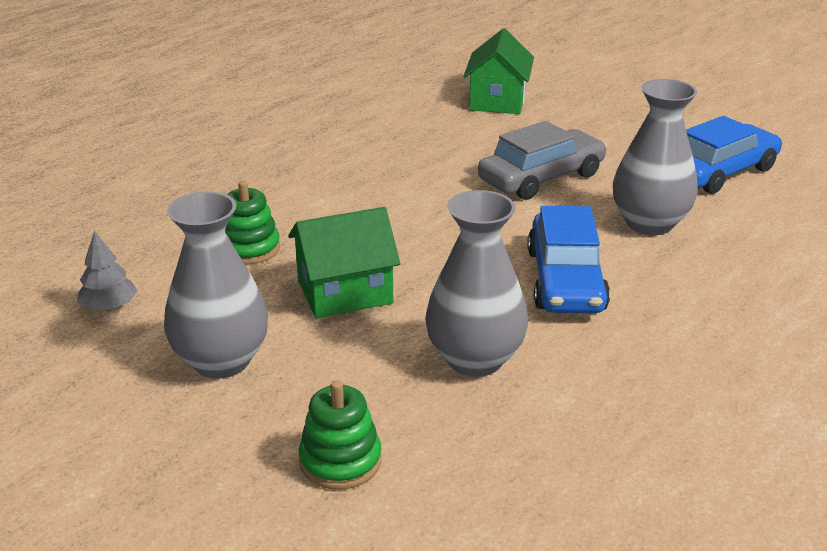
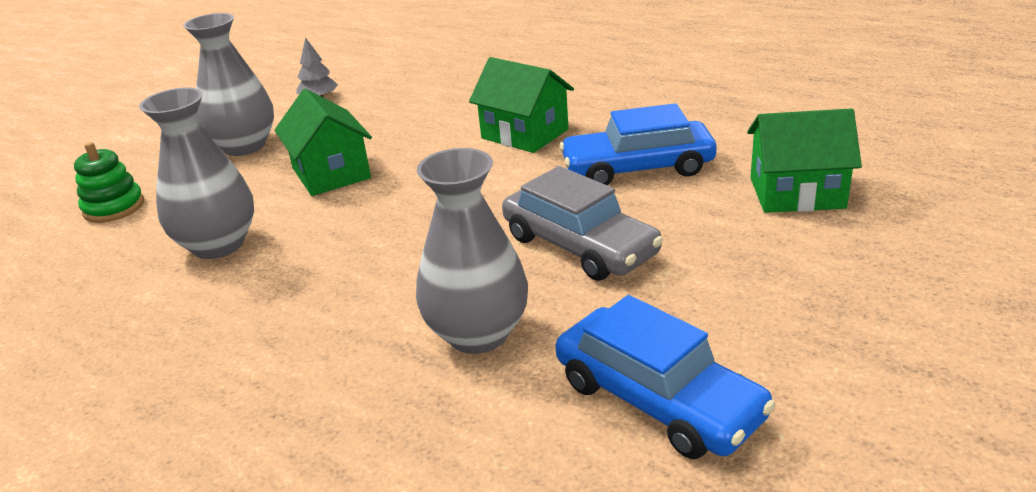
camera: 85 degrees right, 0 degrees up
(249, 248) = (400, 125): green stacking toy -> none
(328, 183) = (525, 134): none -> green house
(565, 280) = (344, 281): blue car -> blue car (637, 168)

